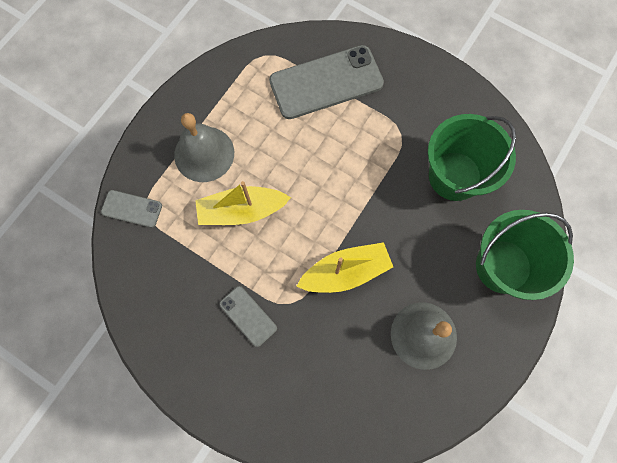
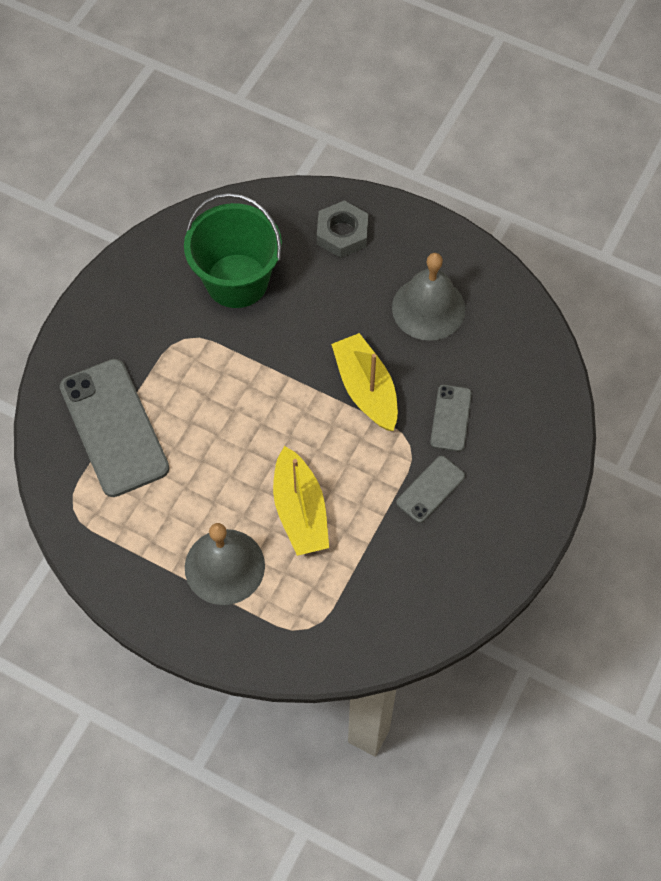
camera: 95 degrees left, 10 degrees down
(132, 209) = (308, 646): grey phone -> grey phone (451, 418)
(503, 266) = (342, 233): green bucket -> grey nut

